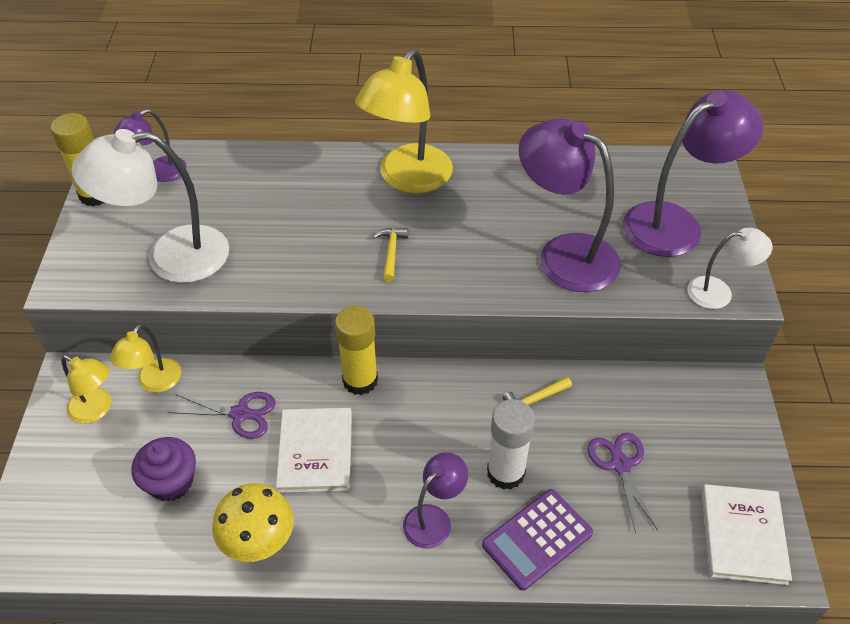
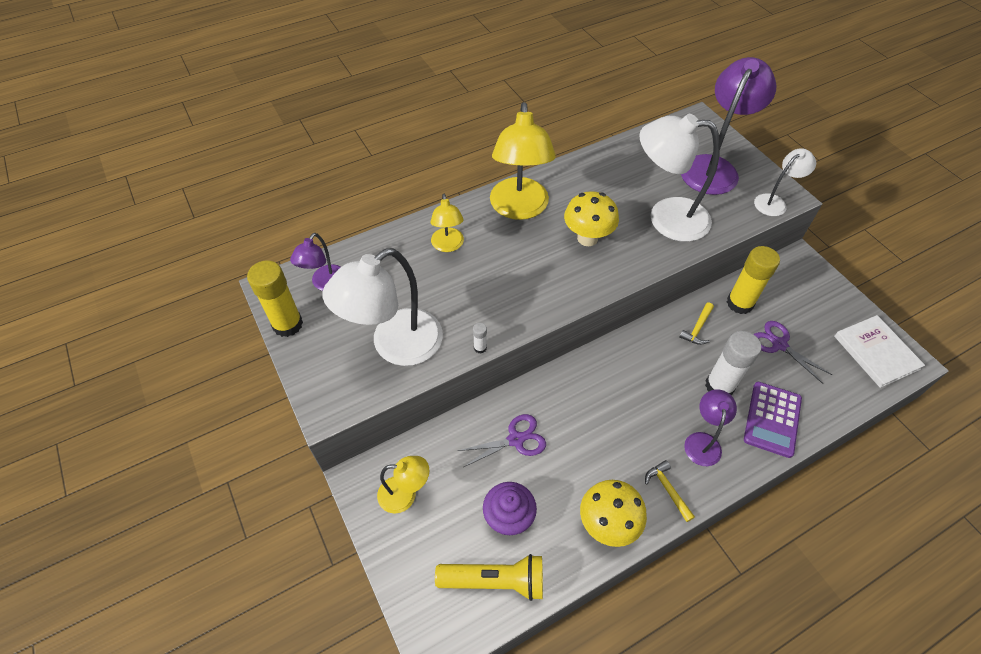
camera: 30 degrees left, 5 degrees up
(109, 532) = (495, 580): none -> yellow flashlight
(154, 383) = (432, 450): yellow lamp -> yellow lamp (448, 245)
(247, 295) = (480, 348): none -> white glue stick
(315, 452) = (590, 438): white book -> none
(360, 380) = (577, 371): yellow glue stick -> yellow glue stick (740, 303)
(391, 252) = (554, 268): yellow hammer -> yellow hammer (667, 489)
(454, 238) = (587, 238): none -> yellow mushroom
(564, 254) = (666, 218): purple lamp -> white lamp

